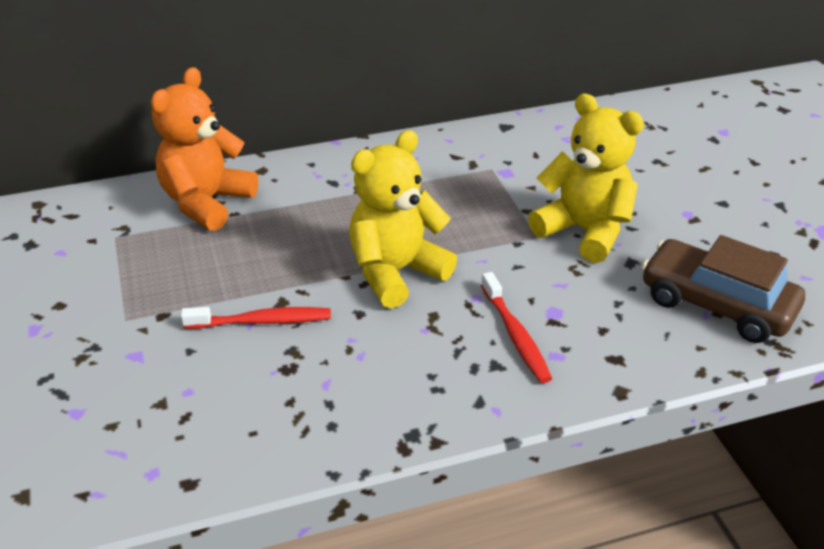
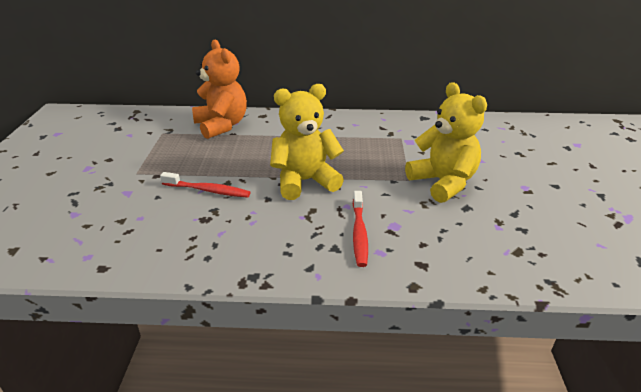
camera: 20 degrees right, 5 degrees down
(207, 203) = (221, 125): orange teddy bear -> orange teddy bear turned 105 degrees clockwise
(716, 304) = (518, 247): brown car -> none

